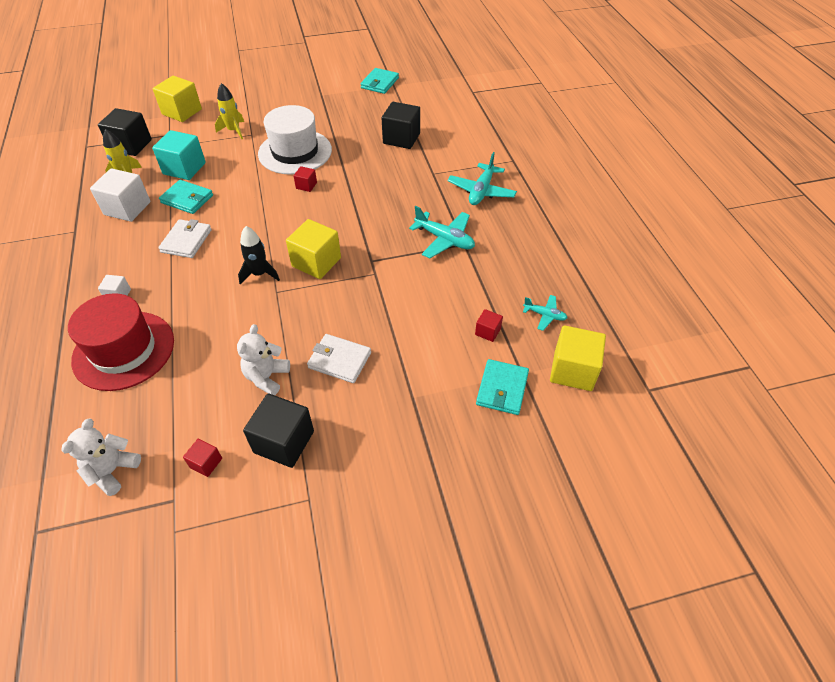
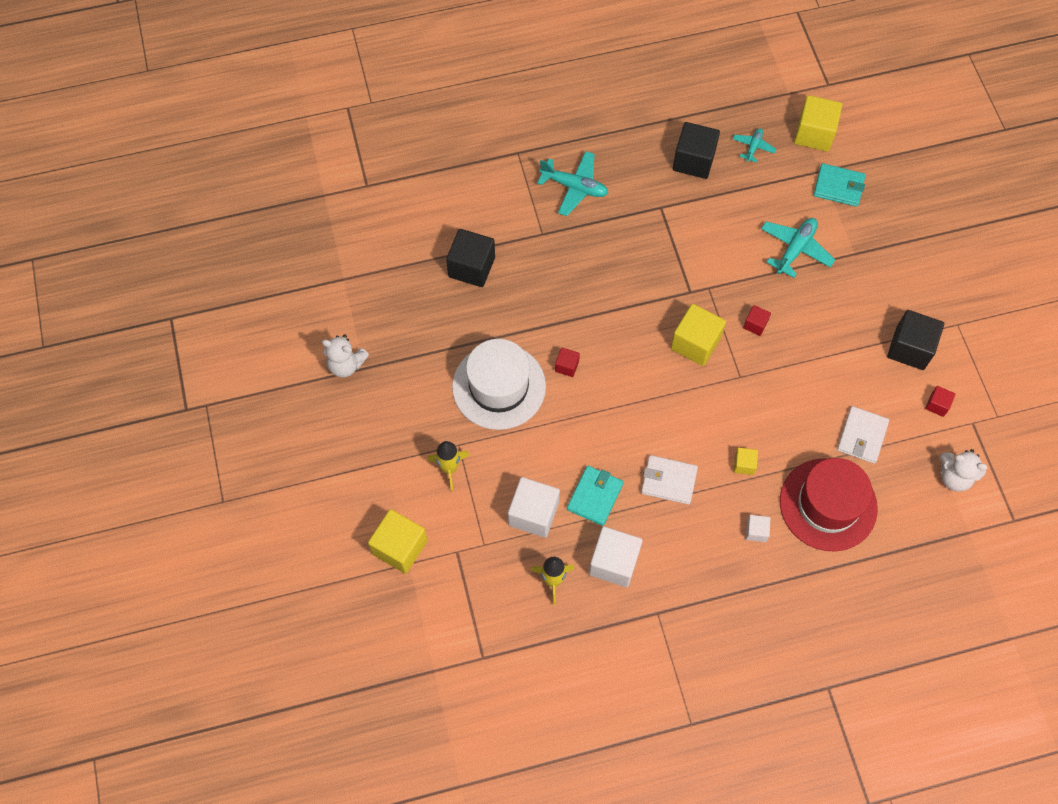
camera: 90 degrees left, 15 degrees up
(131, 145) = (481, 596): black cube -> black cube (693, 160)
(184, 168) = (533, 514): turquoise cube -> white cube
(186, 290) = (744, 464): none -> yellow cube
(260, 274) = (716, 396): black rocket -> none
(267, 377) = (846, 370): white teddy bear -> white teddy bear (346, 364)
(339, 360) = (821, 312): white wallet -> white wallet (862, 436)
(380, 83) = (337, 296): turquoise wallet -> none
(444, 239) = (655, 224): turquoise plane -> turquoise plane (795, 249)
(487, 331) = (777, 193): red cube -> red cube (755, 324)

